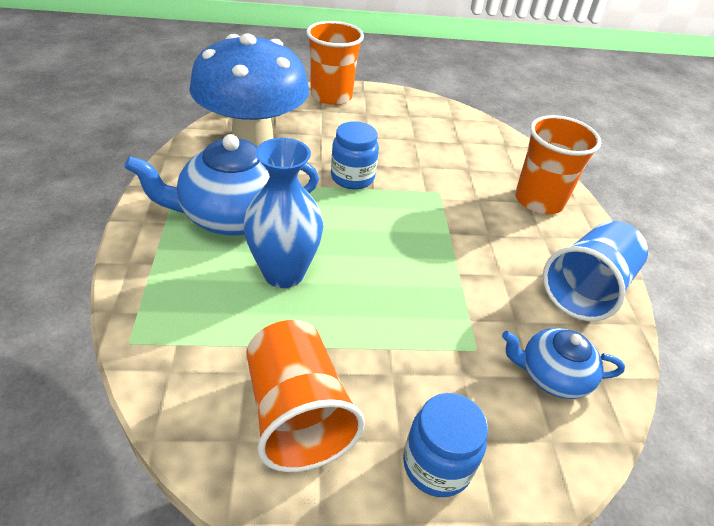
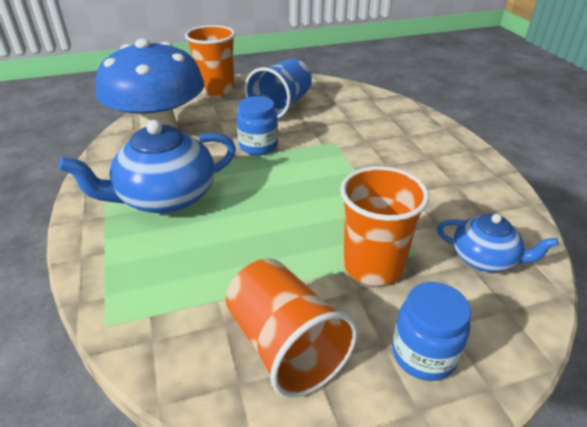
camera: 10 degrees left, 5 degrees down
(284, 273) = (228, 233): blue vase -> none
(539, 200) = (415, 132): orange cup -> orange cup (373, 265)
(552, 375) = (484, 259): blue teapot -> blue teapot turned 150 degrees counterclockwise
(586, 289) = (481, 188): blue cup -> blue cup (281, 106)

